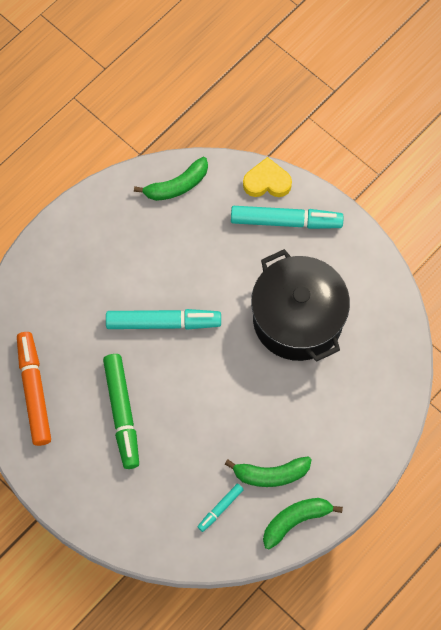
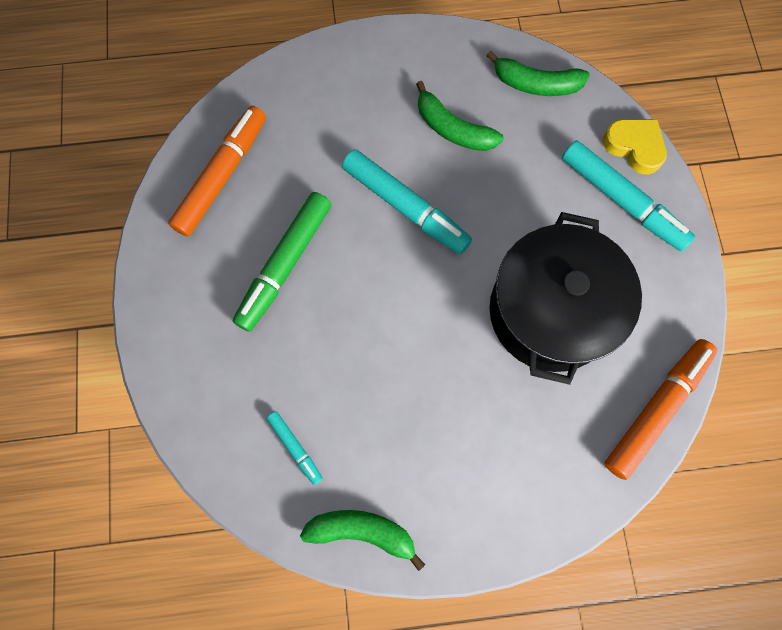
camera: 40 degrees right, 5 degrees up
(220, 508) = (295, 447): turquoise marker -> turquoise marker turned 120 degrees counterclockwise
(271, 474) = (380, 456): green banana -> green banana (453, 129)
(397, 328) = (656, 409): none -> orange marker

